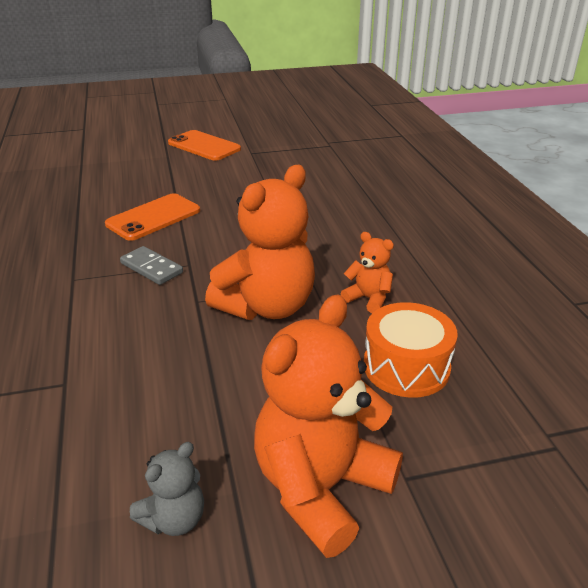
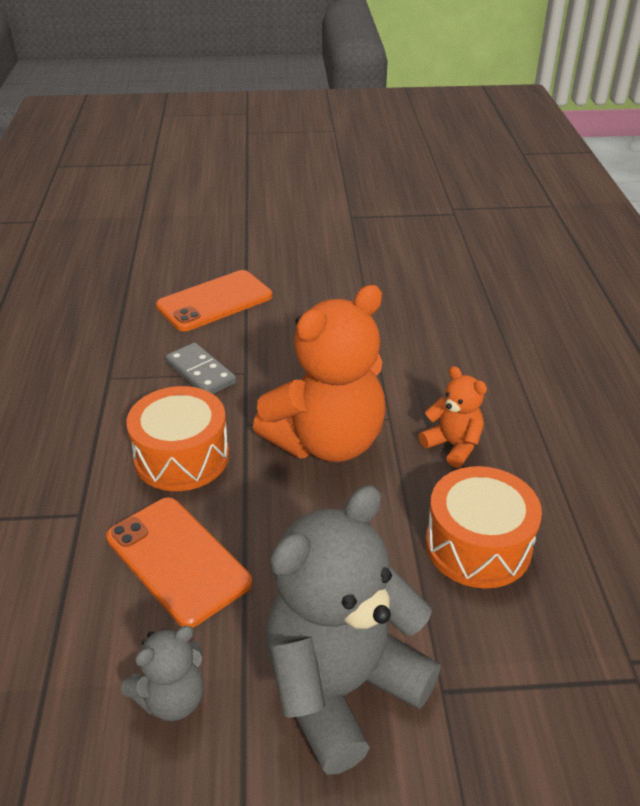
camera: 10 degrees right, 5 degrees up
(147, 330) = (181, 457): none -> orange drum
(204, 146) = (294, 201): orange phone -> orange phone (178, 560)
(321, 488) = (341, 688): orange teddy bear -> grey teddy bear

